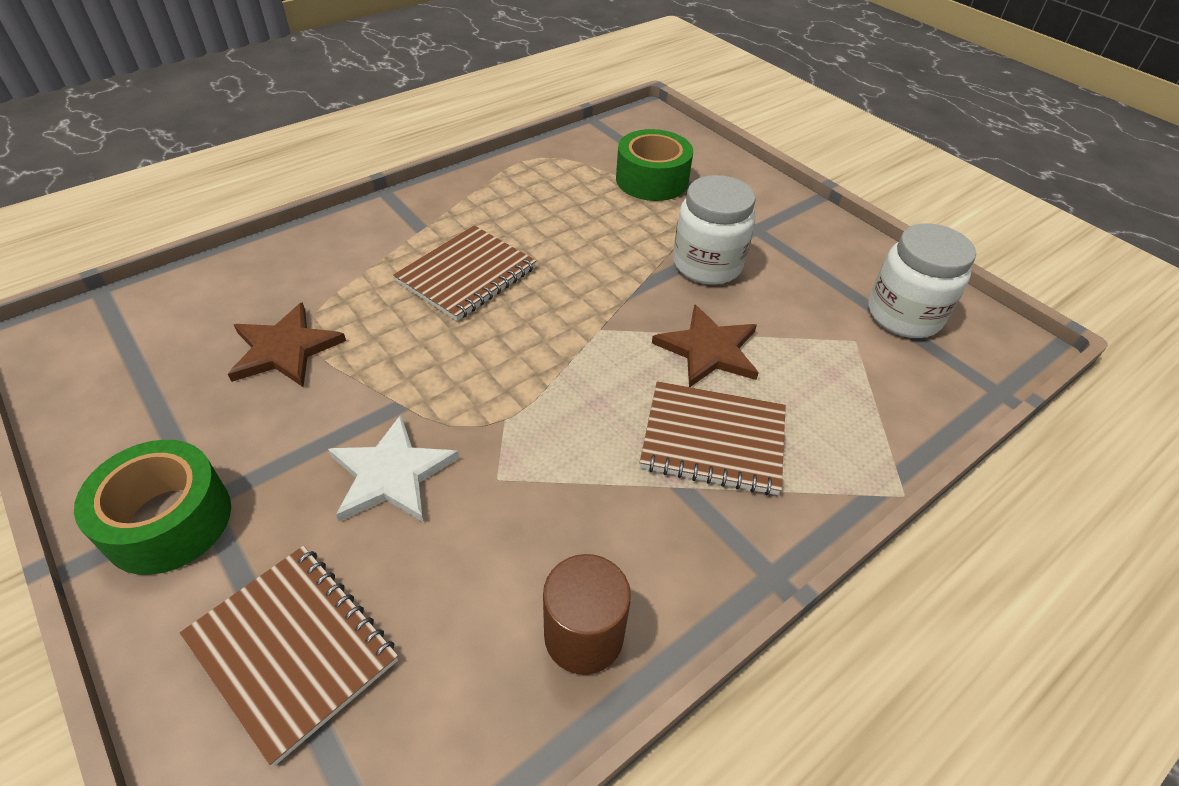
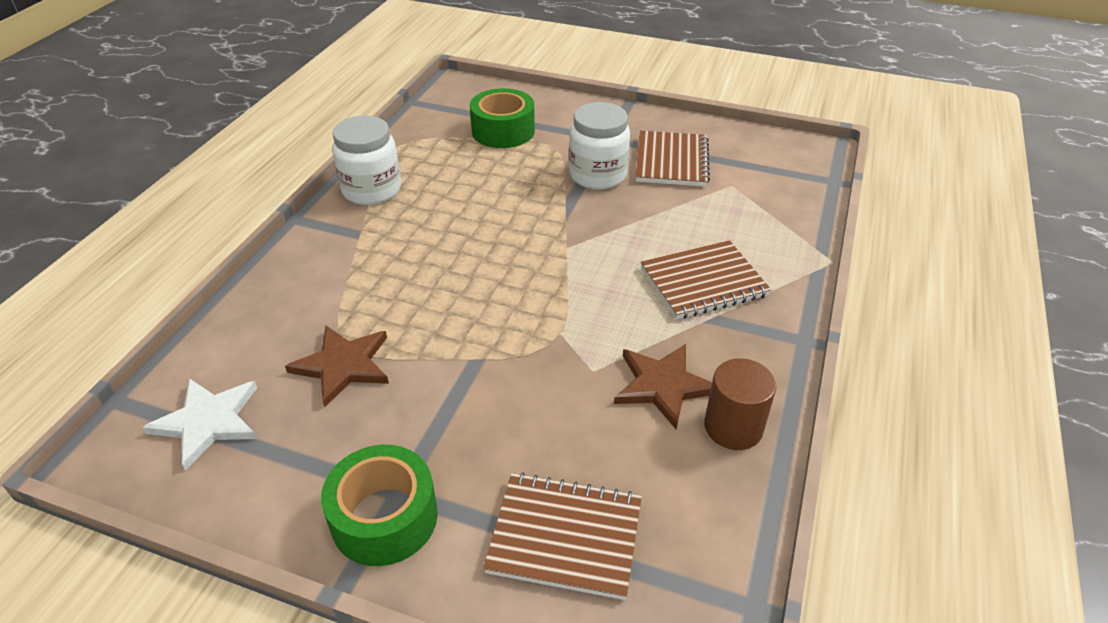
camera: 30 degrees left, 5 degrees down
(391, 474) = (518, 404): white star -> white star (208, 422)
(467, 275) = (432, 252): brown notebook -> brown notebook (672, 161)
(708, 350) = (650, 229): brown star -> brown star (663, 385)
(903, 315) = (746, 158): white jar -> white jar (372, 190)

